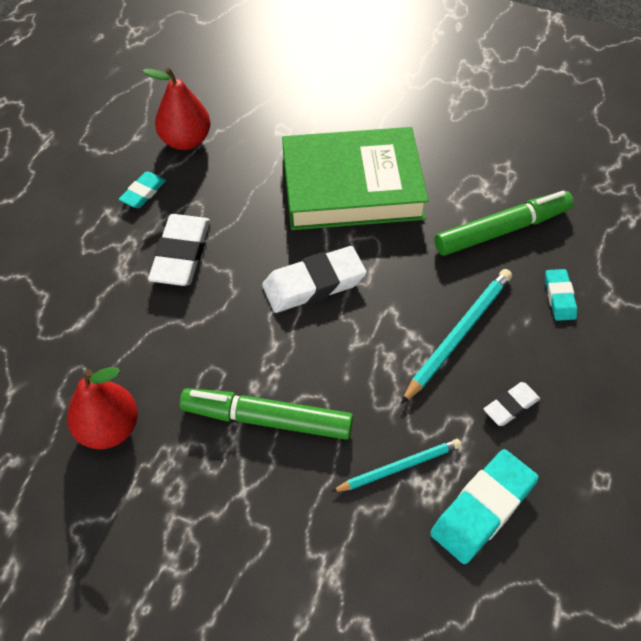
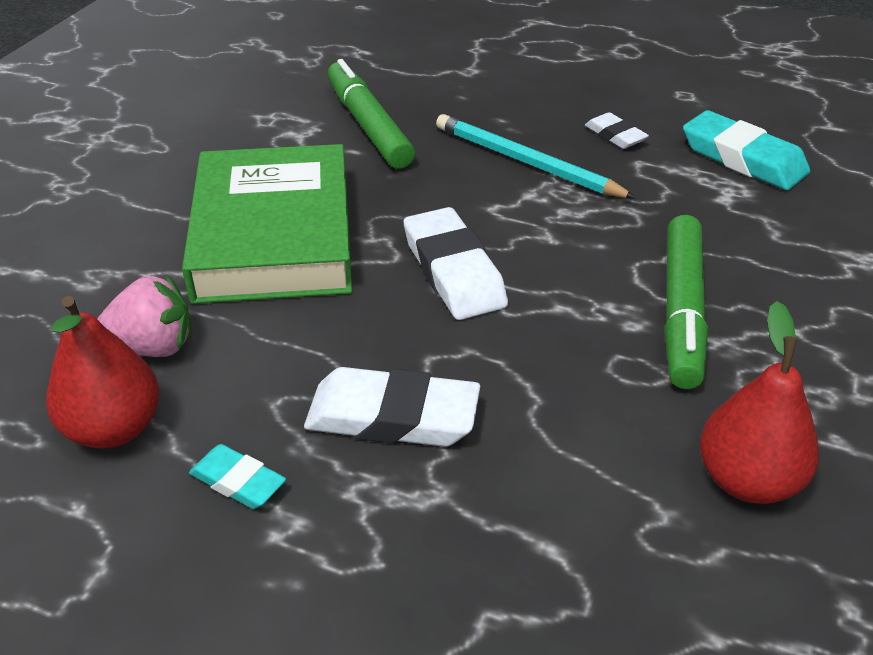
camera: 90 degrees left, 15 degrees down
(246, 145) = (153, 347): none -> pink strawberry
(399, 467) = (714, 208): turquoise pencil -> none
(559, 297) = (468, 98): turquoise eraser -> none

